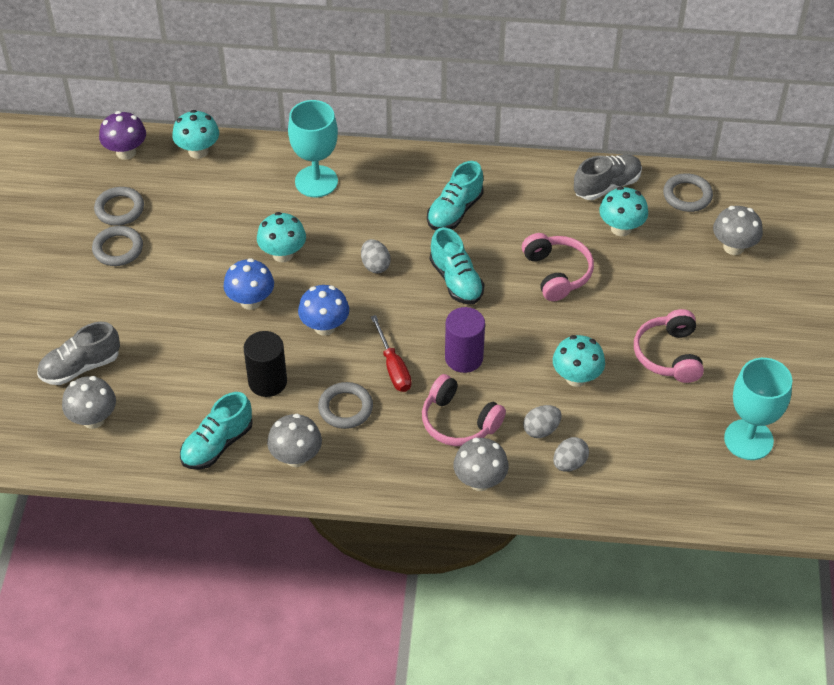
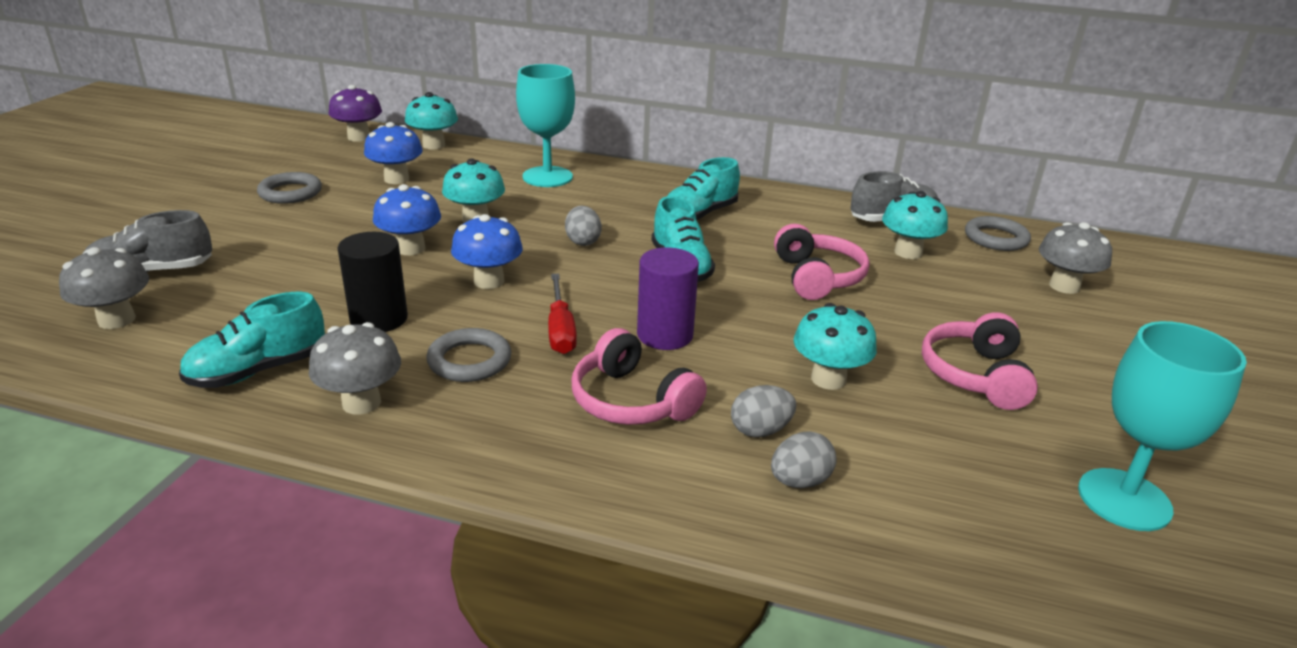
camera: 10 degrees right, 20 degrees down
(119, 209) = (318, 168): grey ring -> none
(193, 211) = (396, 179): none -> blue mushroom
(480, 481) = (639, 480): grey mushroom -> none

